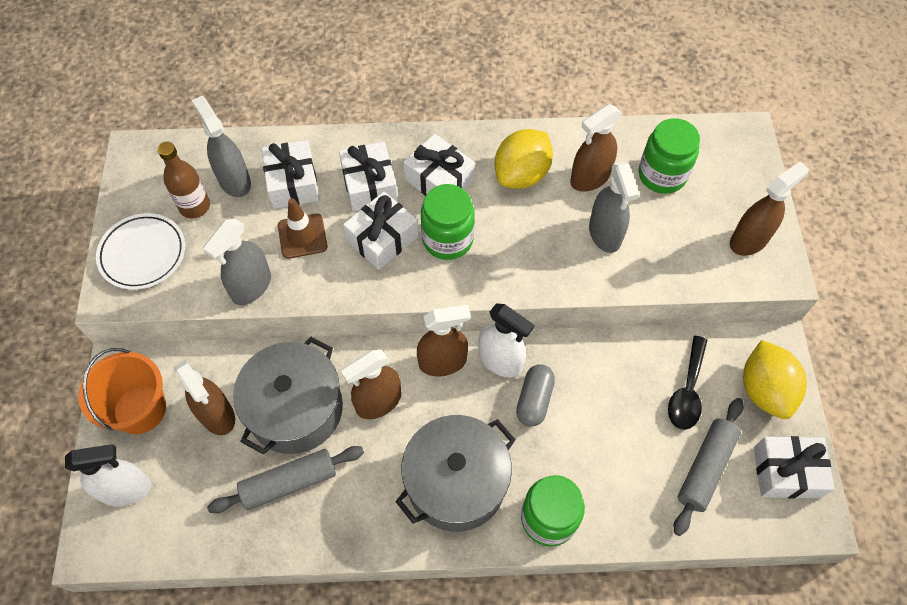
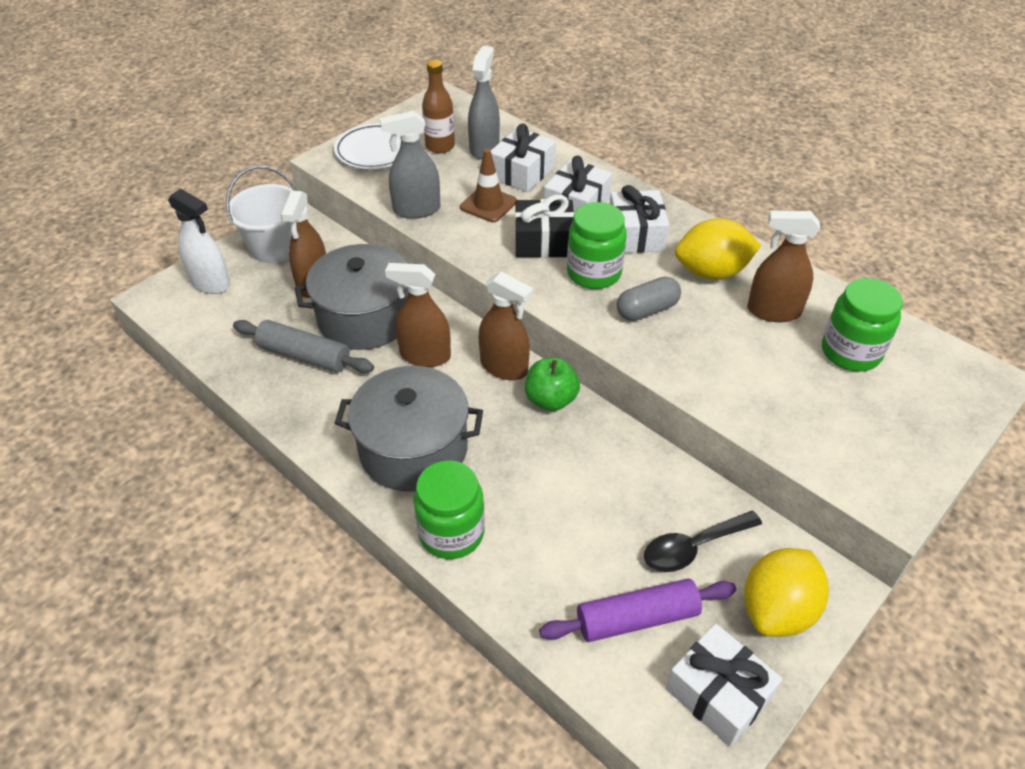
camera: 45 degrees right, 15 degrees down
(140, 409) = (275, 247): orange bucket -> white bucket
(382, 239) = (543, 241): white gift -> black gift
(500, 361) = (551, 400): white spray bottle -> green apple
(534, 400) = (544, 446): grey capsule -> grey capsule (647, 310)
(605, 234) = (738, 356): grey spray bottle -> none
(706, 468) = (637, 619): grey rolling pin -> purple rolling pin
(749, 240) = (887, 456): brown spray bottle -> none

